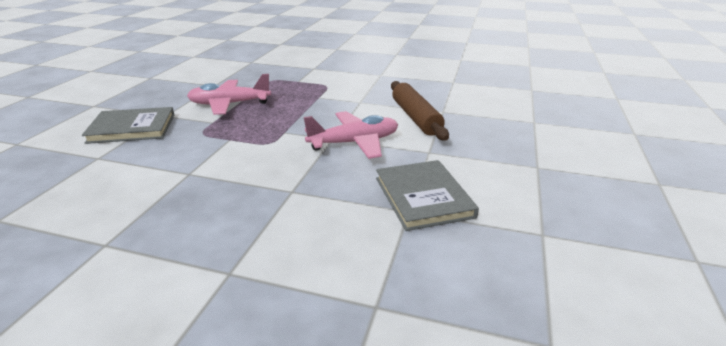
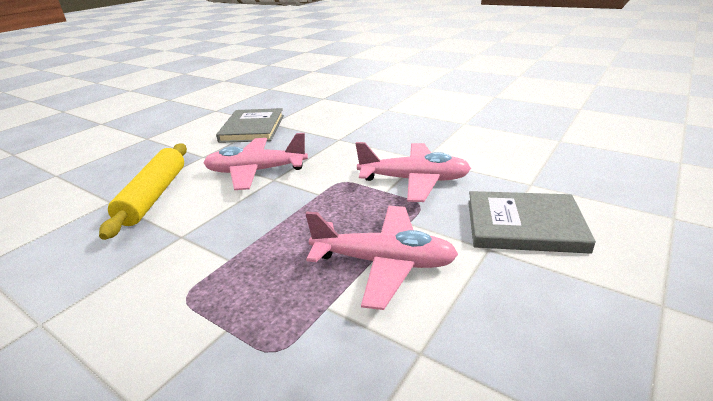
camera: 160 degrees left, 0 degrees up
(203, 150) = (414, 180): none -> pink plane
(416, 117) = (154, 196): brown rolling pin -> yellow rolling pin

